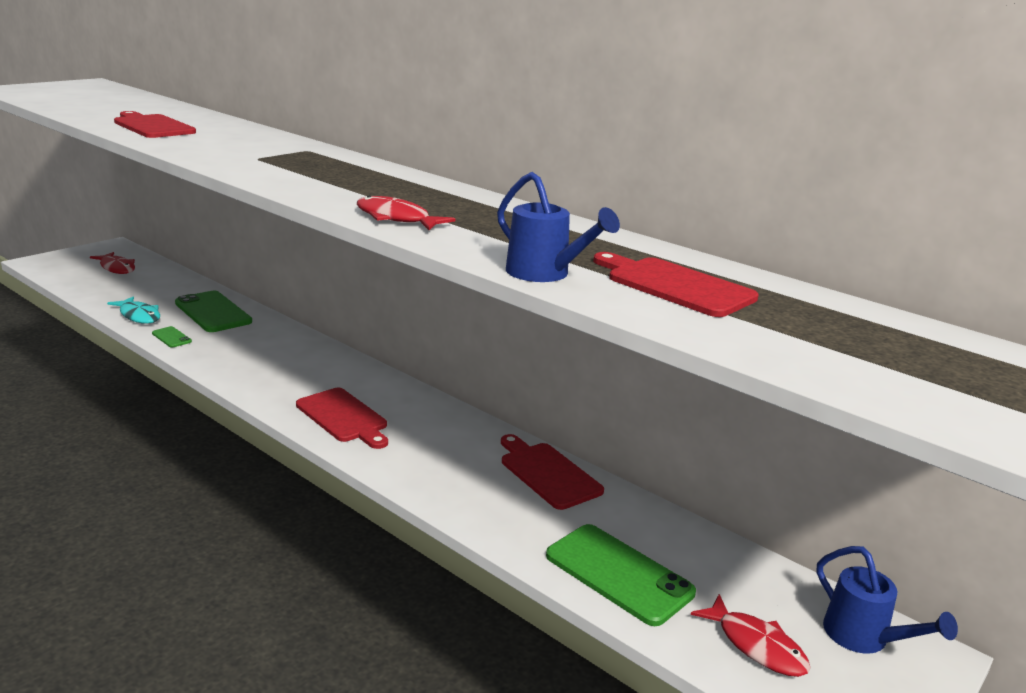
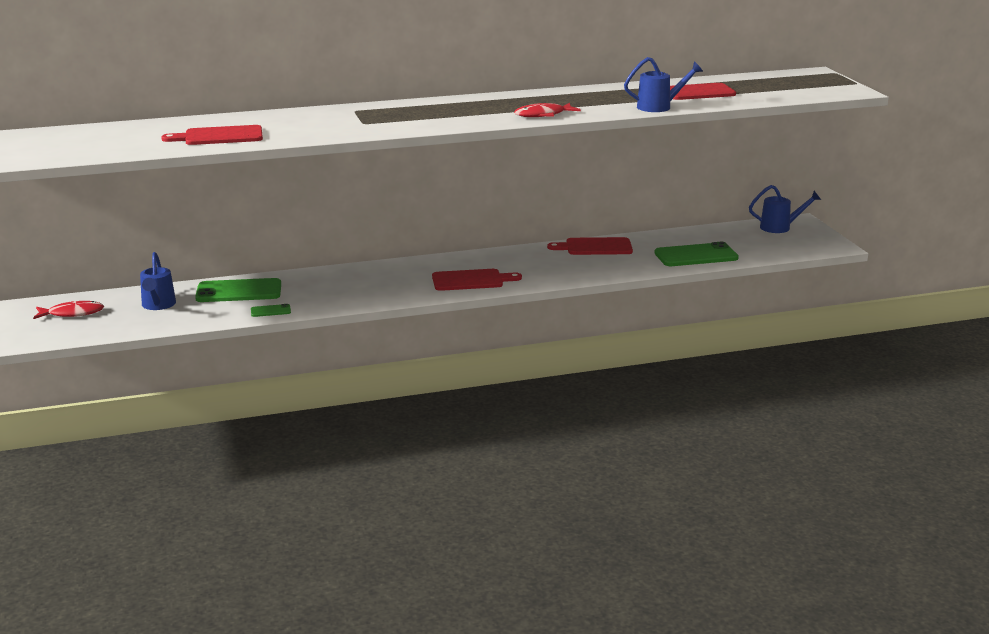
camera: 55 degrees left, 0 degrees up
(139, 316) = (208, 317): turquoise fish -> none
(155, 291) = (158, 305): none -> blue watering can
(756, 646) = (767, 246): red fish -> none

